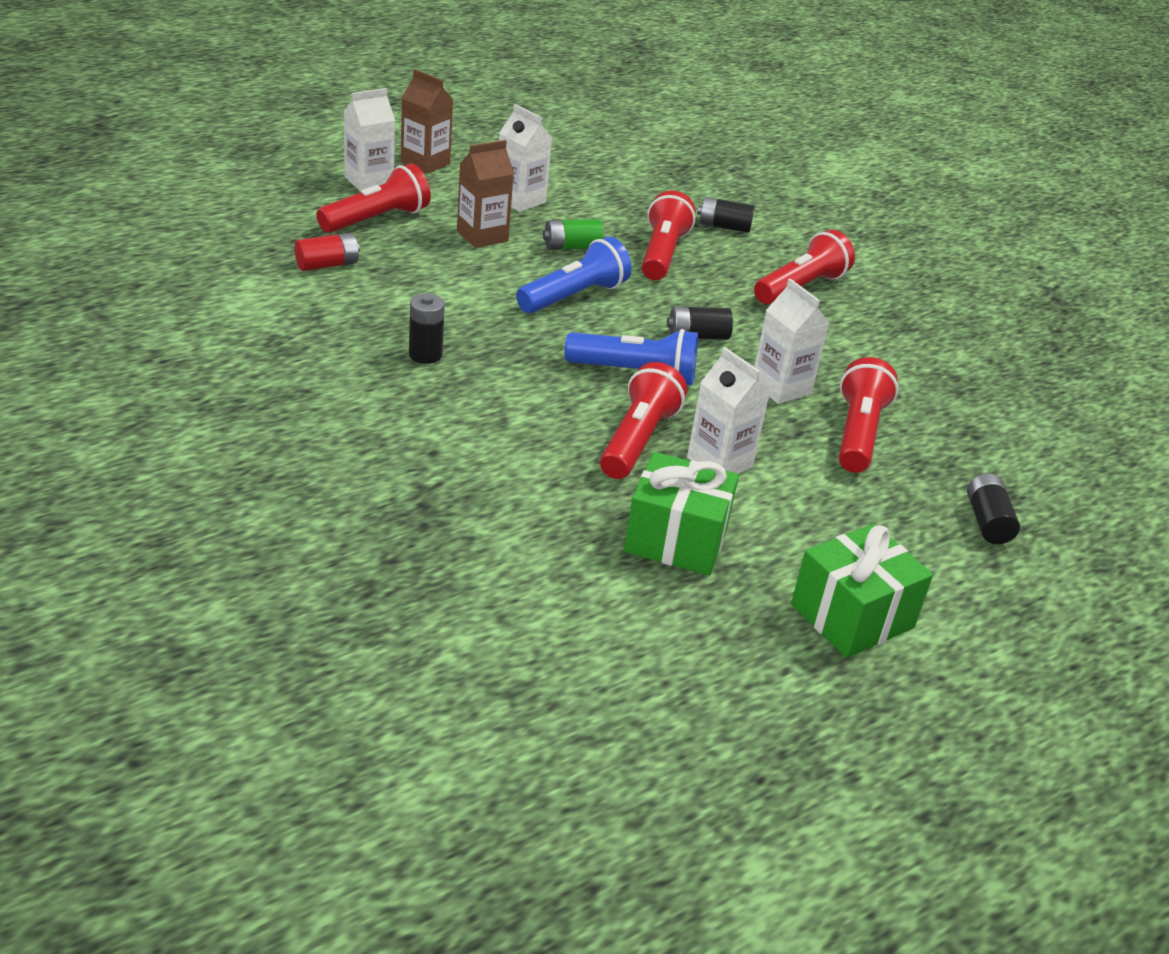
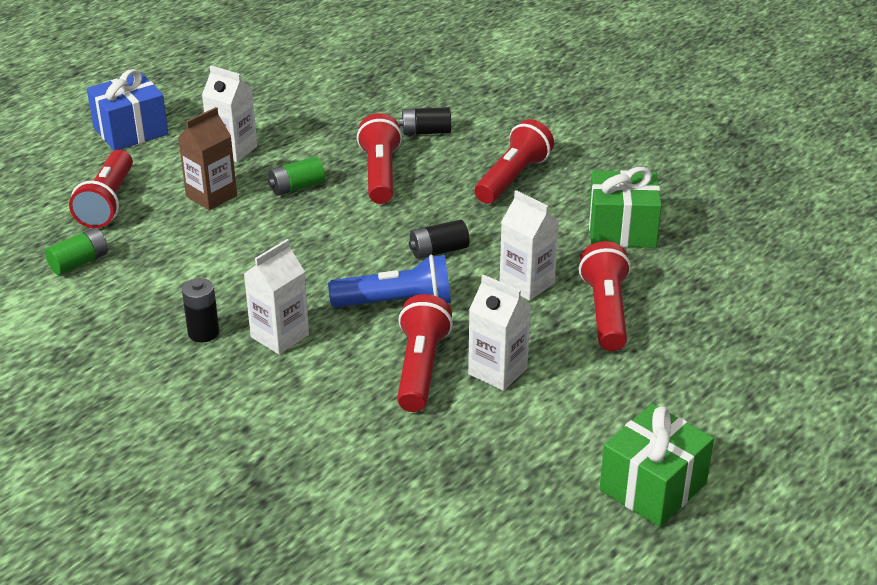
camera: 10 degrees left, 0 degrees up
(327, 265) = (79, 262): red battery -> green battery
(369, 181) = (85, 164): white carton -> white carton (280, 336)
(377, 219) = (107, 203): red flashlight -> red flashlight turned 150 degrees clockwise
(425, 163) = (131, 131): brown carton -> blue gift
(574, 296) = (316, 238): blue flashlight -> none
(676, 539) = (485, 456): green gift -> green gift (622, 230)
(987, 522) = (737, 367): black battery -> none

